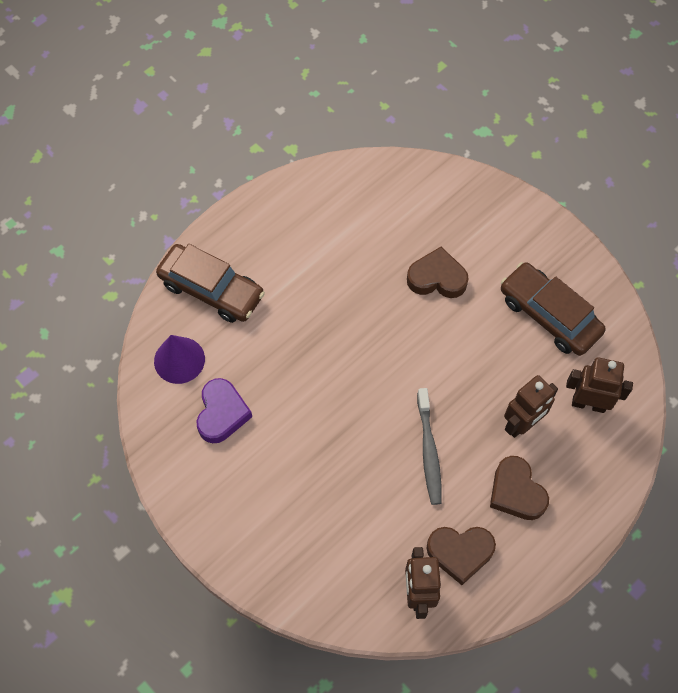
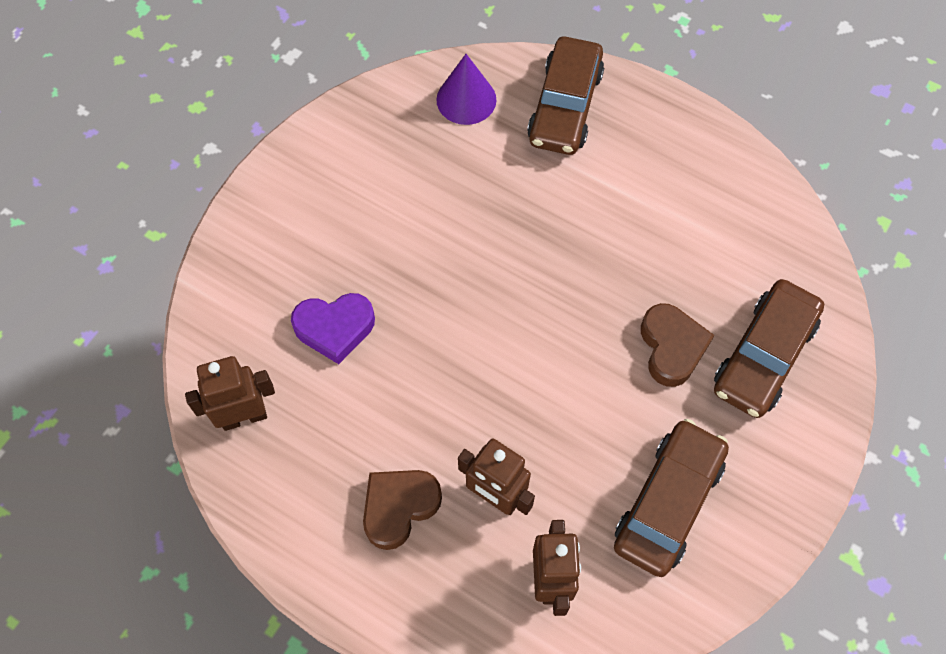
camera: 75 degrees right, 0 degrees up
(222, 413) = (413, 158): purple heart -> purple heart (335, 328)
(429, 451) = (427, 390): grey toothbrush -> none
(457, 223) = (764, 355): none -> brown car
(460, 553) = (303, 454): brown heart -> none

